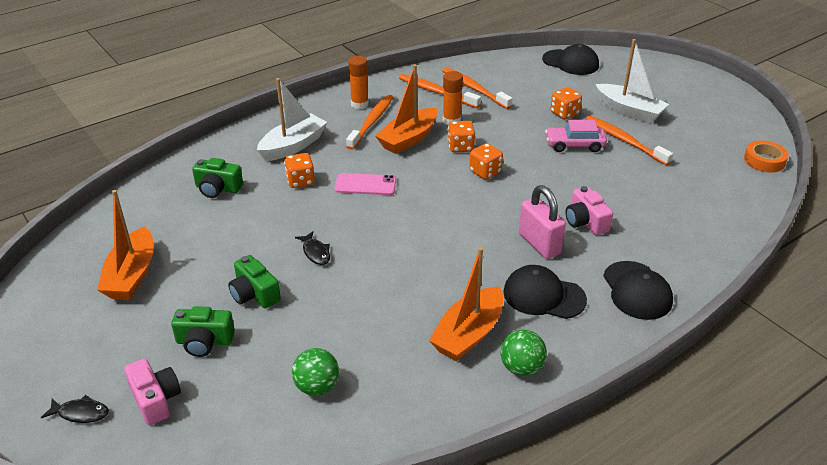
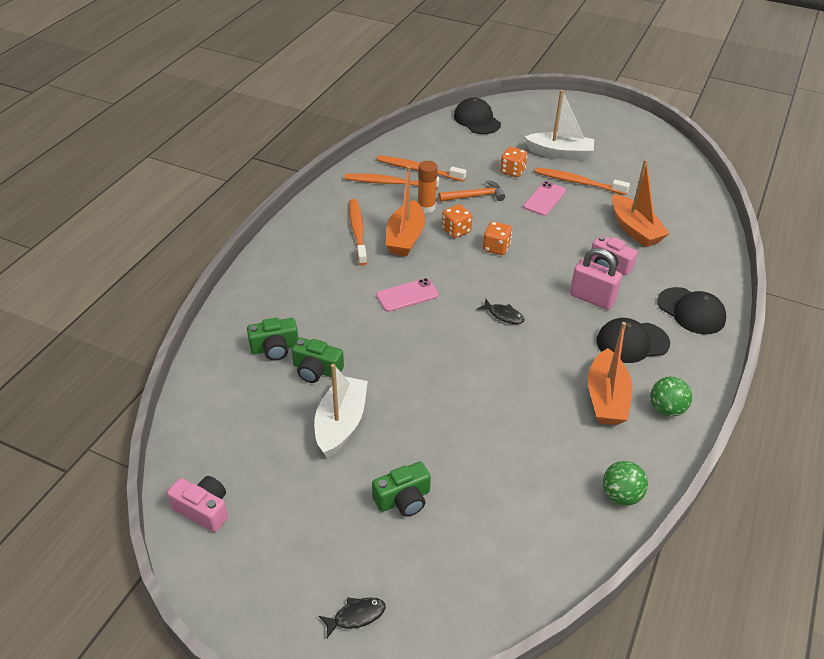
camera: 30 degrees left, 5 degrees up
(132, 275) = (275, 466): orange boat -> orange boat (635, 229)
(155, 399) = (411, 571): pink camera -> pink camera (203, 509)
(254, 294) = (405, 436): green camera -> green camera (316, 370)
(293, 146) = (307, 279): white boat -> white boat (341, 423)
(300, 181) = (346, 312): orange dice -> none
(315, 252) = (423, 376): black fish -> black fish (503, 315)
(317, 387) = (533, 495): green ball -> green ball (621, 495)
(359, 104) = (330, 217): orange glue stick -> none
(507, 124) = (475, 196): none -> orange hammer
(570, 62) = (477, 120): black cap -> black cap turned 120 degrees counterclockwise
(574, 145) = (544, 199): pink car -> pink phone
(764, 160) = (688, 168): orange tape -> none

